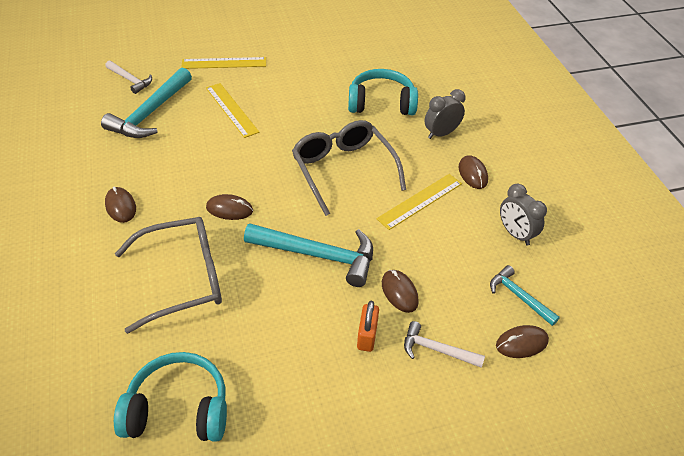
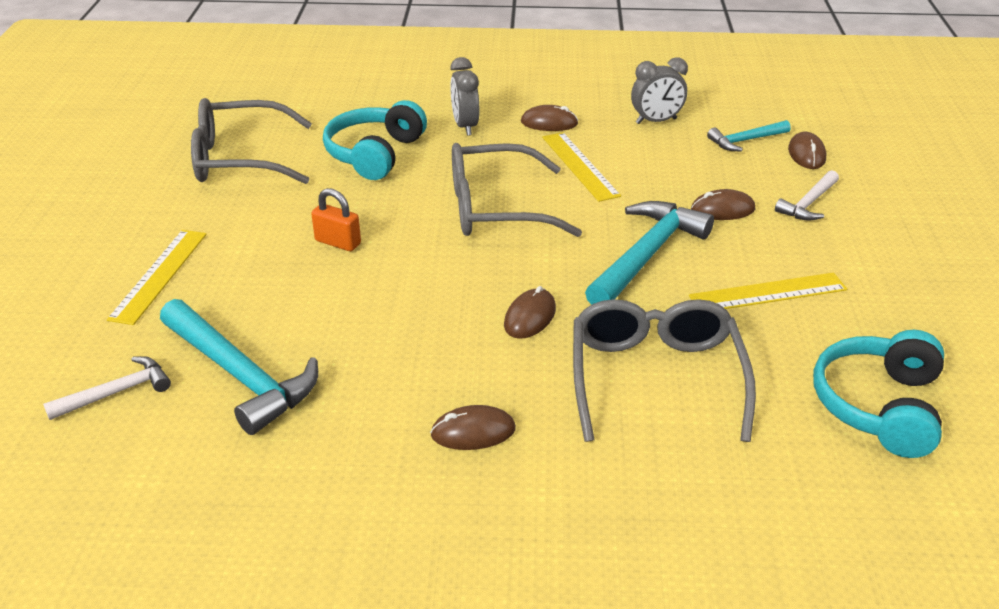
camera: 70 degrees left, 10 degrees down
(232, 109) = (296, 284): yellow ruler -> yellow ruler (768, 293)
(347, 55) = (240, 159): none -> grey glasses
(367, 336) = (783, 244): orange padlock -> orange padlock (338, 242)

